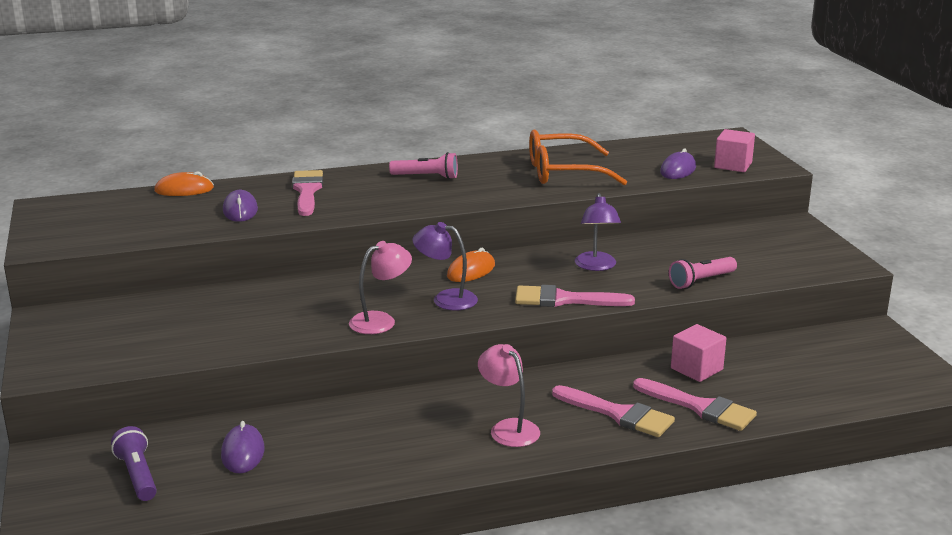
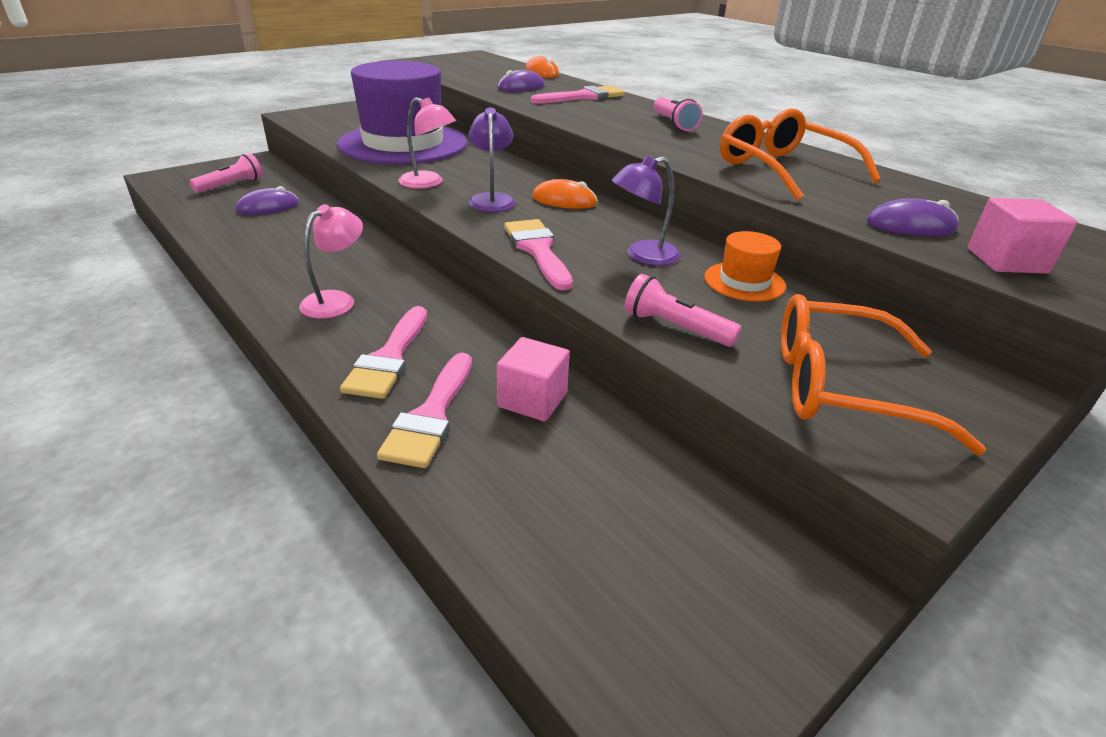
camera: 65 degrees right, 10 degrees up
(137, 475) = (231, 185): purple flashlight -> pink flashlight
(242, 318) = (403, 144): none -> purple hat
(652, 246) = (744, 282): none -> orange hat
(780, 257) = (843, 388): none -> orange glasses

